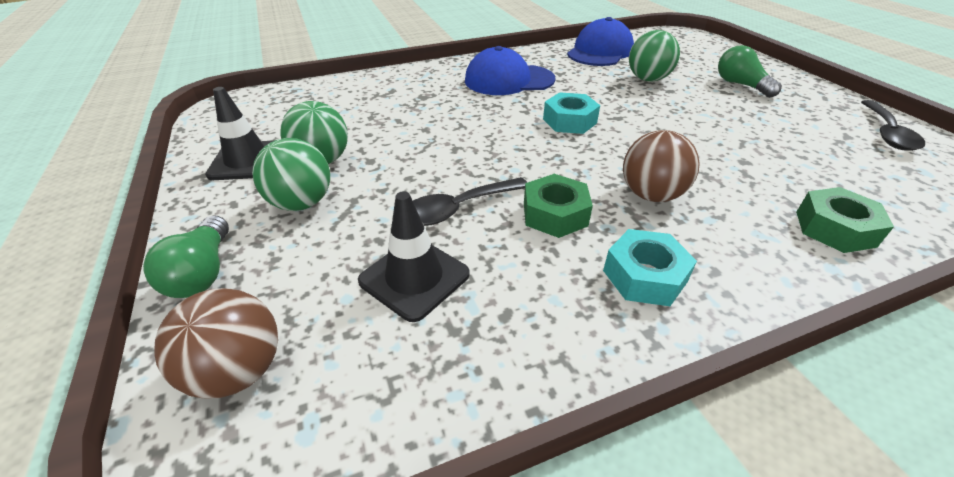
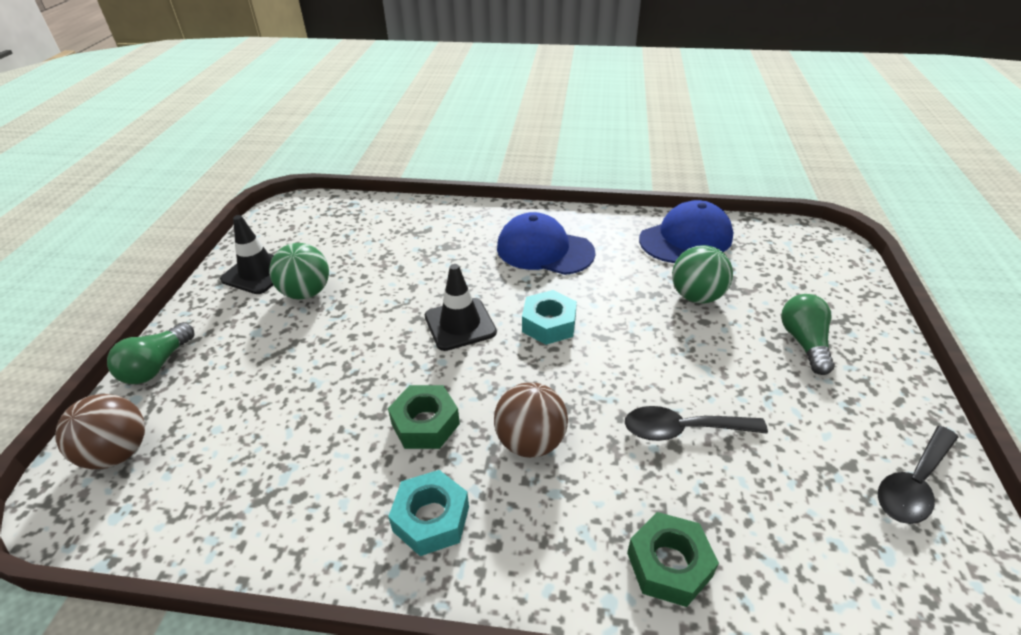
camera: 30 degrees right, 0 degrees up
(301, 203) = (259, 330): green ball -> none
(414, 277) = (270, 433): black traffic cone -> black traffic cone (460, 324)
(458, 209) = (357, 384): black spoon -> black spoon (682, 429)

